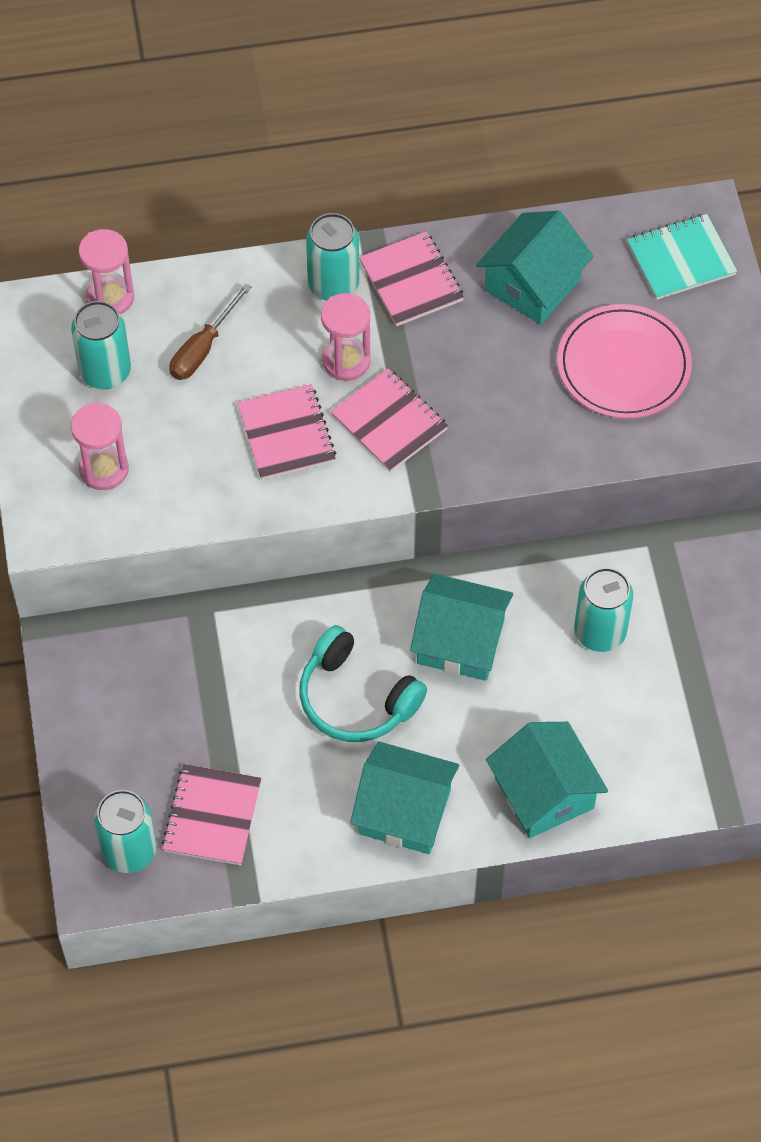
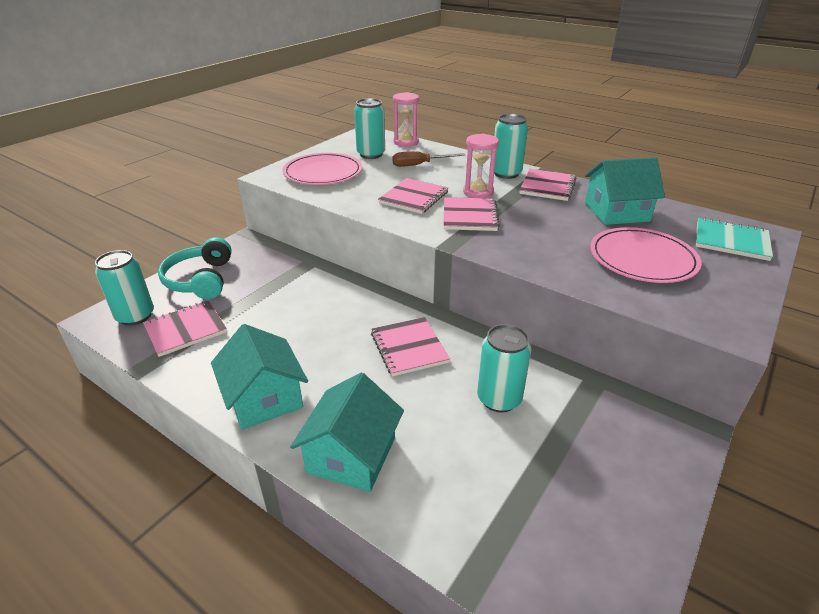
camera: 45 degrees right, 25 degrees down
(104, 469) = (323, 172): pink hourglass -> pink plate
(356, 698) = (321, 333): turquoise headphones -> turquoise headphones (201, 280)
(460, 641) = (409, 348): turquoise house -> pink notebook

